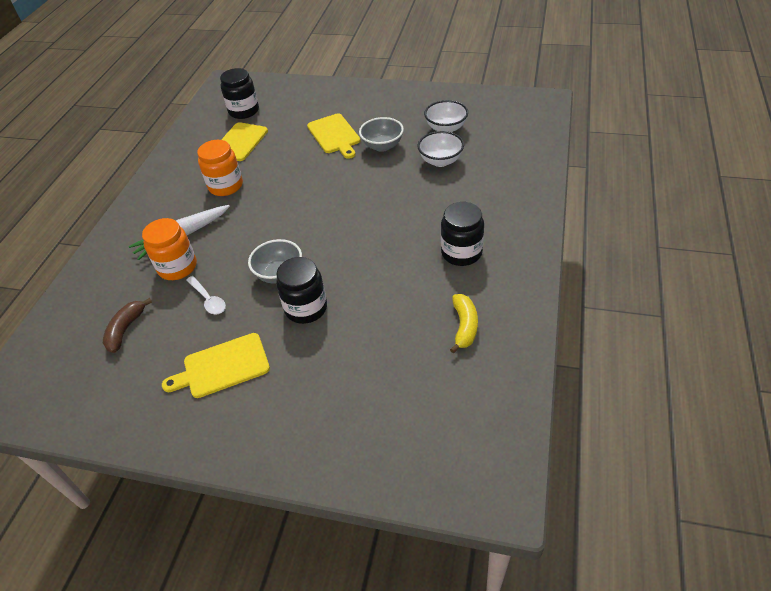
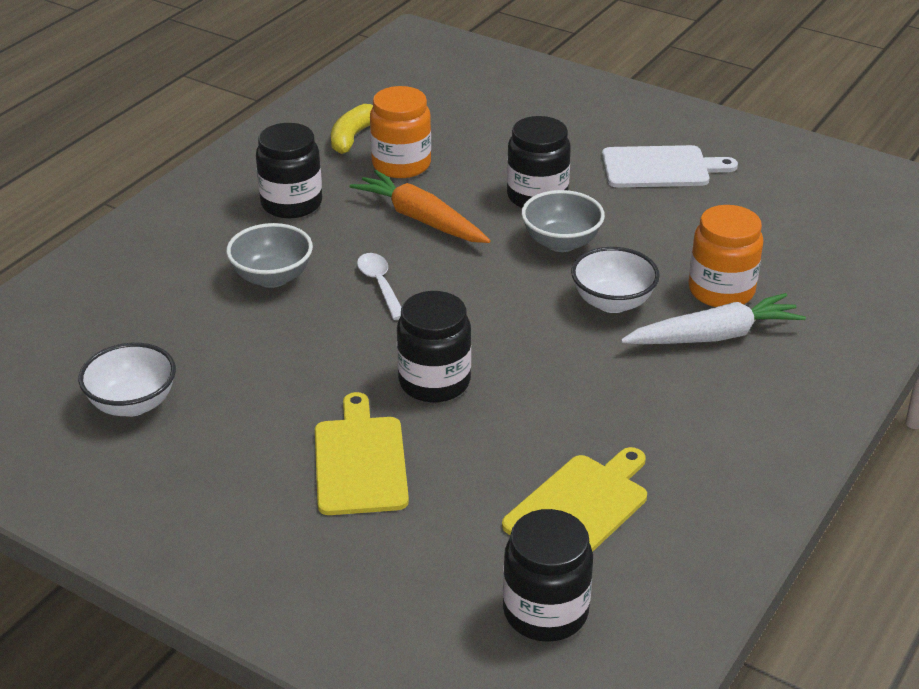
camera: 165 degrees left, 10 degrees down
(126, 329) = (795, 232): brown banana -> none
(208, 299) = (673, 237): white spoon -> white spoon (380, 285)
(222, 367) = (660, 167): yellow cutting board -> white cutting board
(225, 186) = (623, 409): orange jar -> orange jar (401, 164)
(318, 173) = (434, 382): none -> black jar
(374, 265) = (421, 219): none -> orange carrot
(382, 146) = (281, 403): grey bowl -> grey bowl (272, 277)
(440, 161) = (202, 340): white bowl -> white bowl (612, 302)

